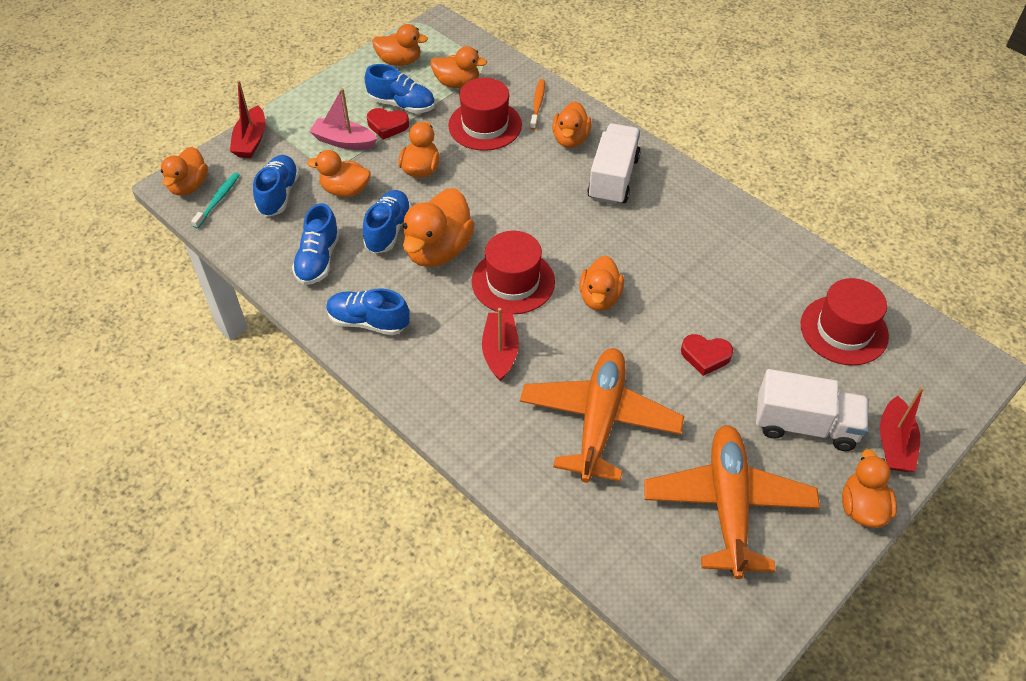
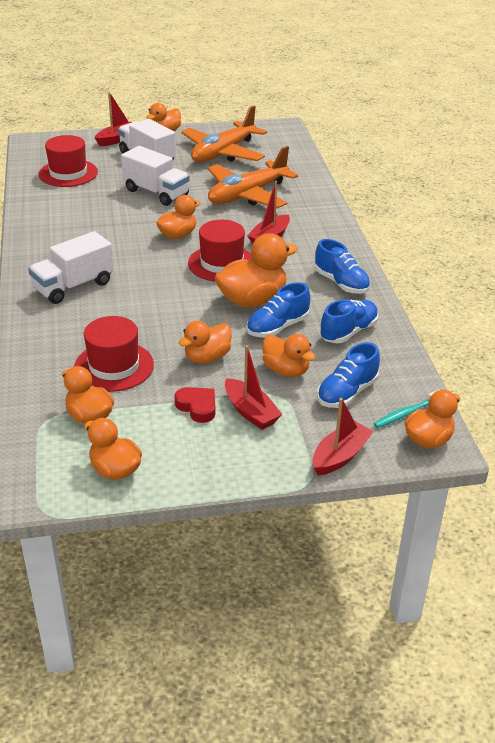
camera: 145 degrees left, 15 degrees down
(344, 141) = (250, 412): pink boat -> red boat
(402, 104) = (163, 421): blue shoe -> none
(537, 104) = (48, 362): orange toothbrush -> none
(570, 139) = (63, 324): orange duck -> none
(705, 356) = (156, 193): red heart -> white truck

